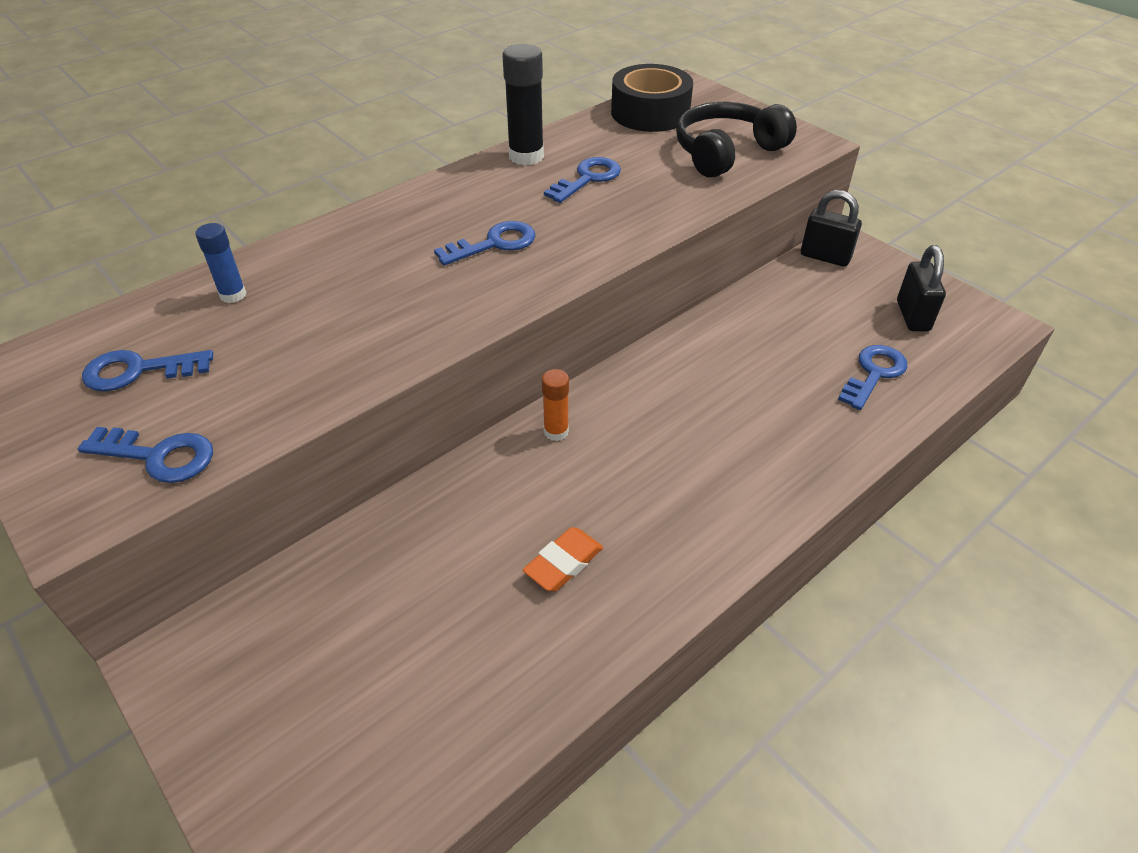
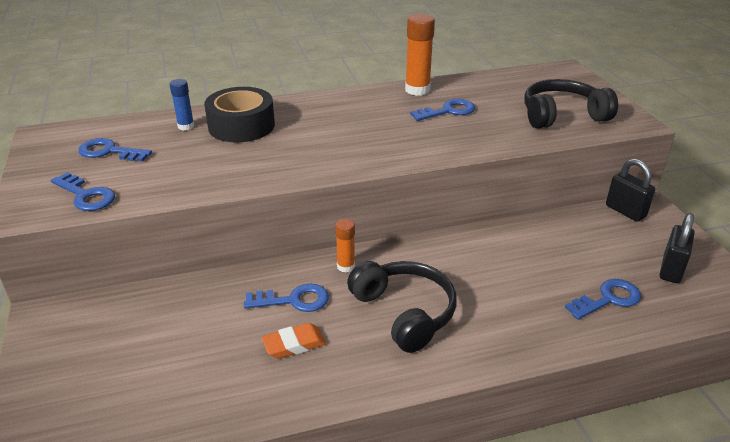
camera: 25 degrees right, 10 degrees down
(494, 244) = (356, 134): blue key -> blue key (293, 300)
(526, 156) = (417, 90): black glue stick -> orange glue stick
(650, 113) = (525, 81): black tape -> black tape (241, 126)
(668, 469) = (405, 312): none -> black headphones

